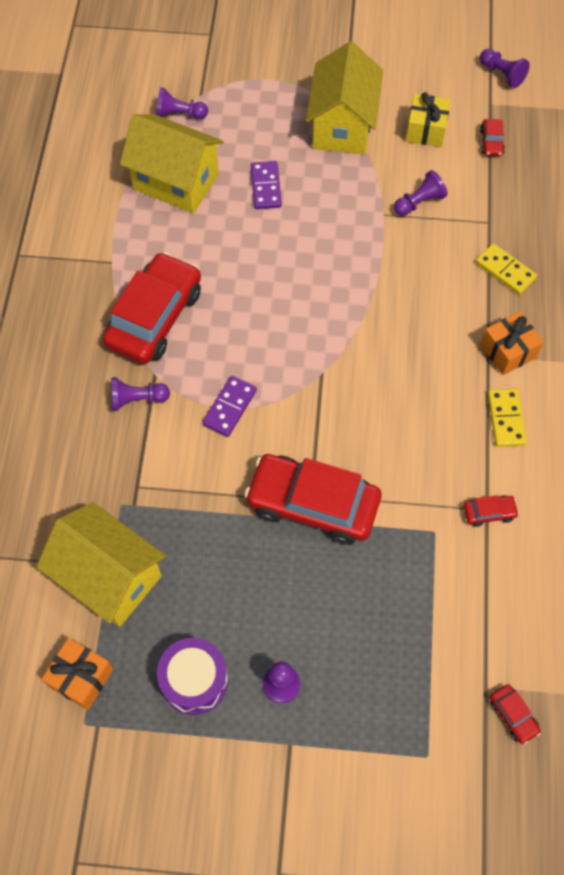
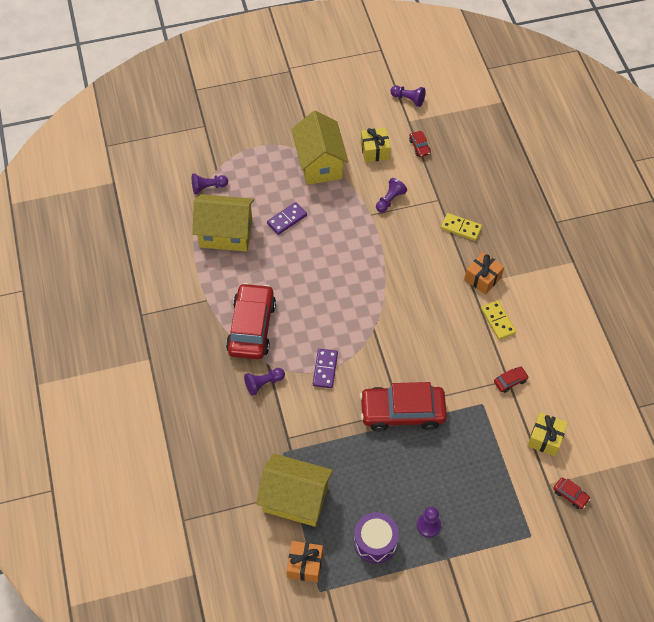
camera: 20 degrees left, 5 degrees down
(265, 187) = (287, 219): purple domino -> purple domino turned 75 degrees clockwise
(508, 616) = (545, 438): none -> yellow gift

